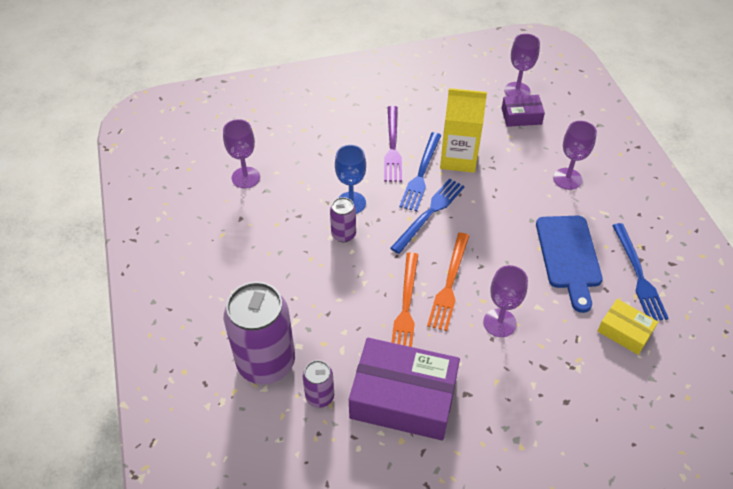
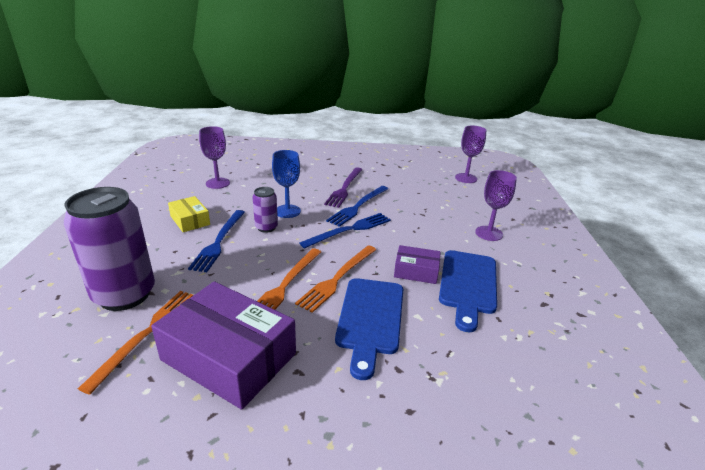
camera: 15 degrees right, 20 degrees down
(320, 396) = (148, 333): purple can -> orange fork
(458, 158) = (395, 204): yellow carton -> none
(499, 323) = (370, 319): purple goblet -> blue cutting board
(521, 116) = (463, 191): purple box -> purple box (416, 271)
(624, 331) = (508, 360): yellow box -> yellow box (190, 220)
(638, 275) = (539, 315): blue fork -> blue fork (219, 241)

